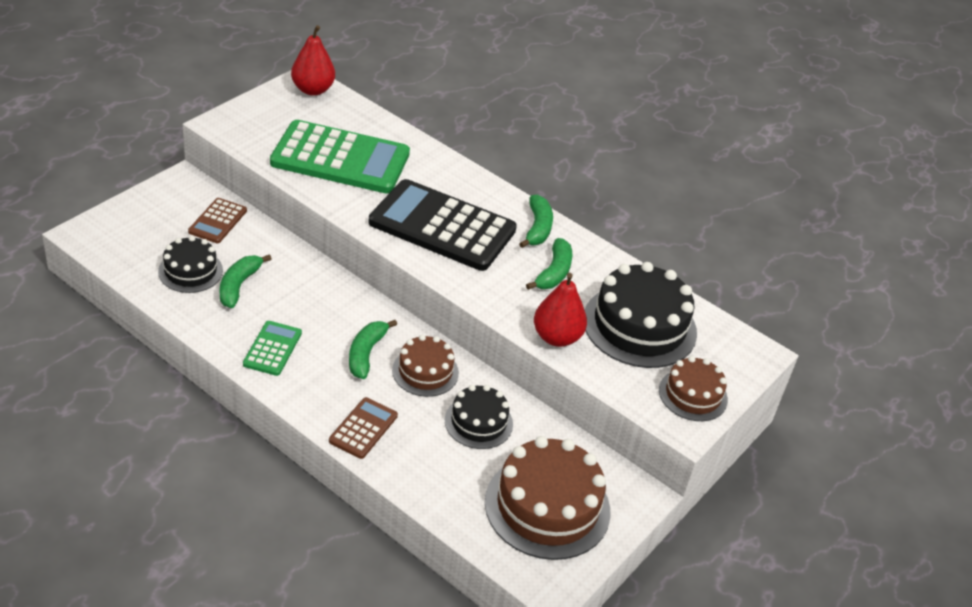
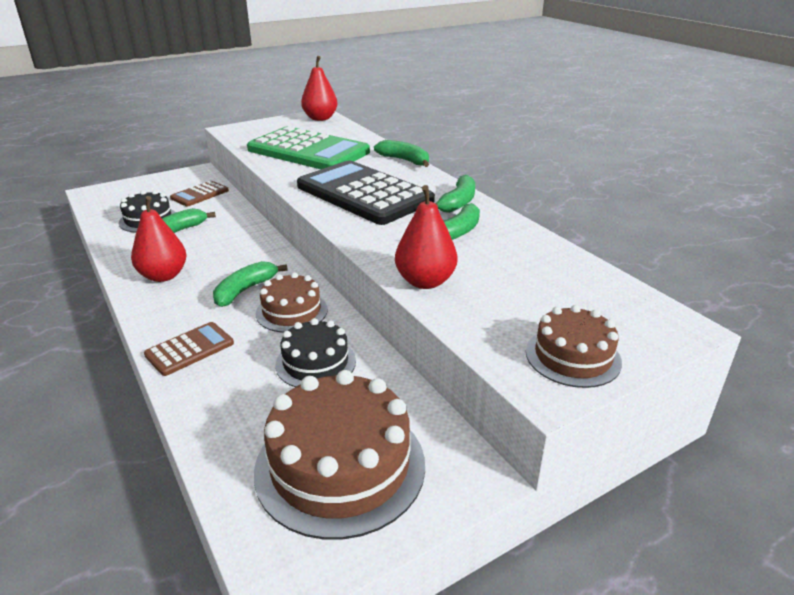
camera: 25 degrees right, 10 degrees down
(272, 349) = (163, 276): green calculator -> red pear
(453, 164) = (404, 160): none -> green banana
(639, 326) = (530, 284): black cake -> none

